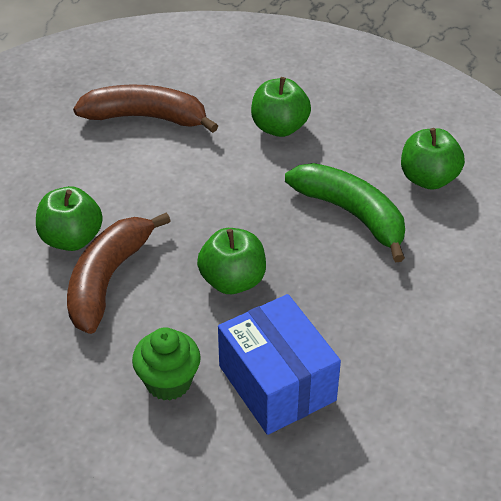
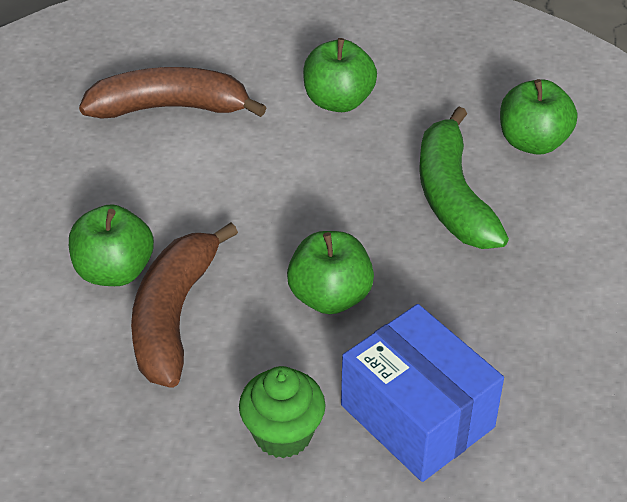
camera: 10 degrees left, 0 degrees up
(351, 214) = (453, 196): green banana -> green banana turned 135 degrees counterclockwise

